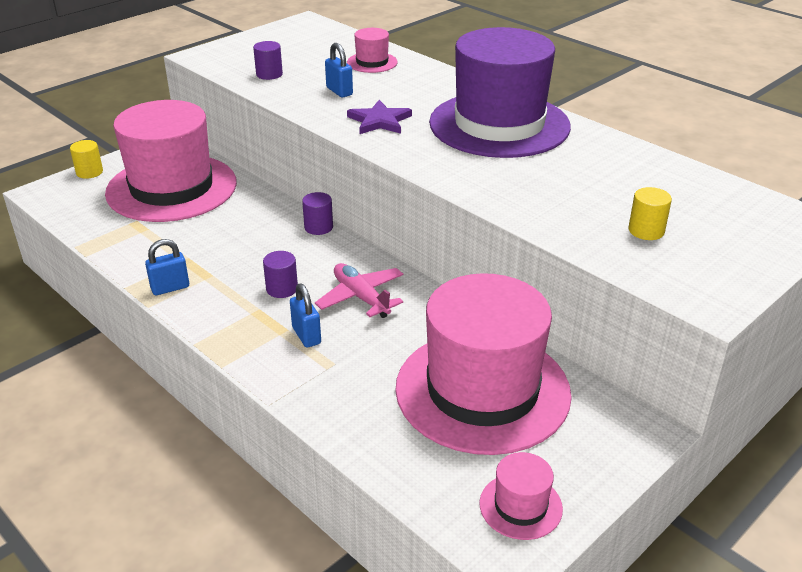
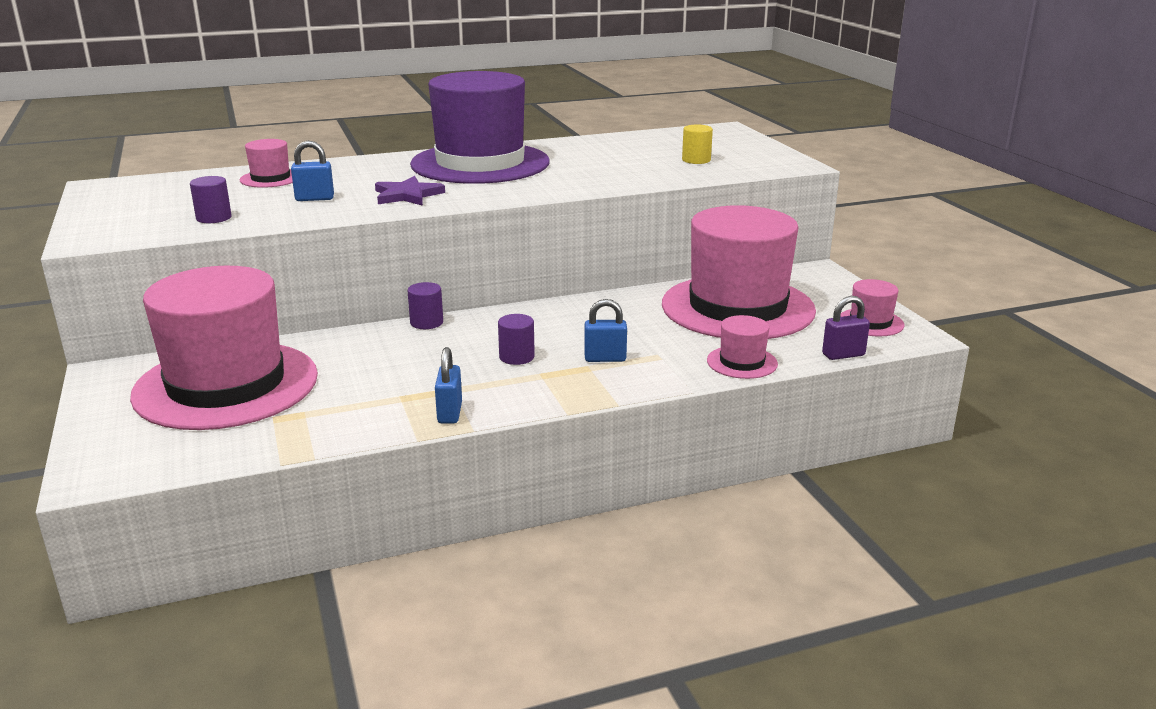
camera: 65 degrees left, 10 degrees down
(89, 172) = (92, 435): yellow cylinder -> none
(348, 422) = (742, 362): none -> pink hat
(361, 297) = (569, 326): pink plane -> none
(413, 496) = (843, 355): none -> purple padlock

